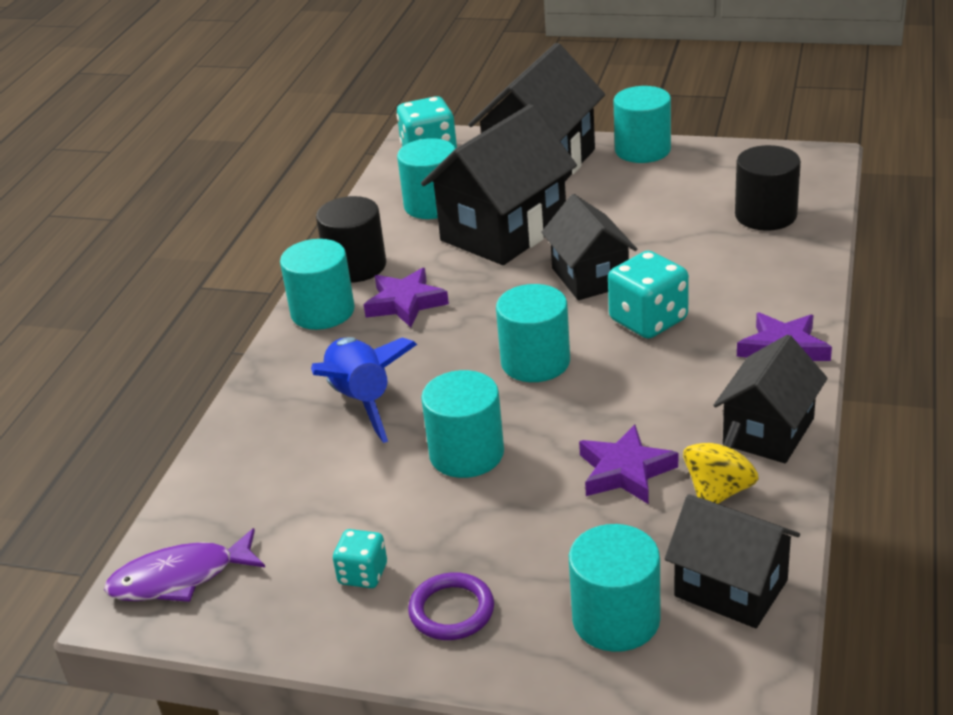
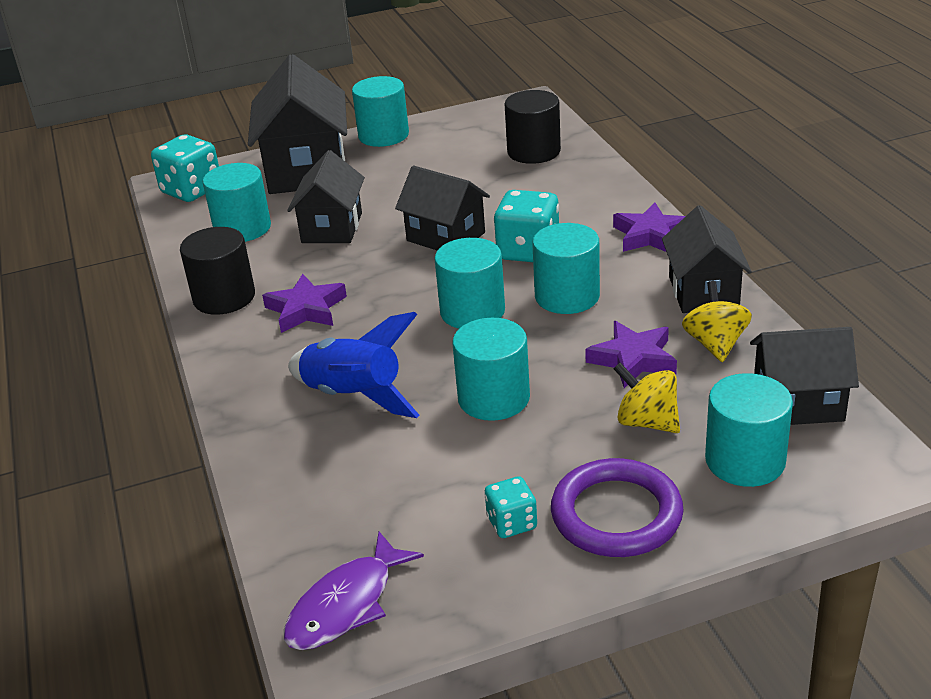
camera: 35 degrees left, 0 degrees up
(322, 312) = (234, 343): turquoise cylinder -> turquoise cylinder (567, 296)
(451, 610) = (616, 514): purple ring -> purple ring, size x1.59
(503, 231) = (332, 228): black house -> black house, size x0.62
(570, 538) = (647, 422): none -> yellow spinning top

